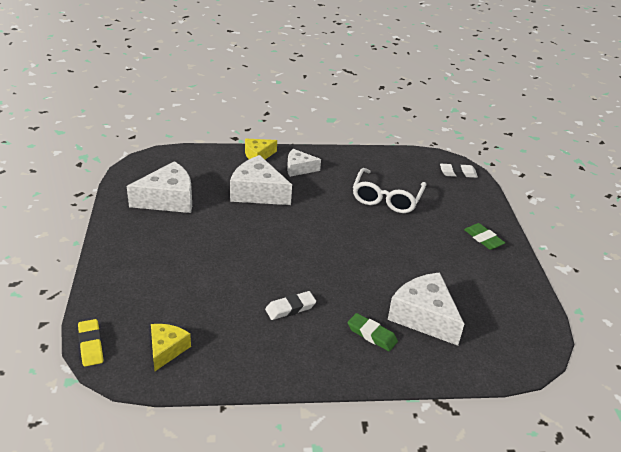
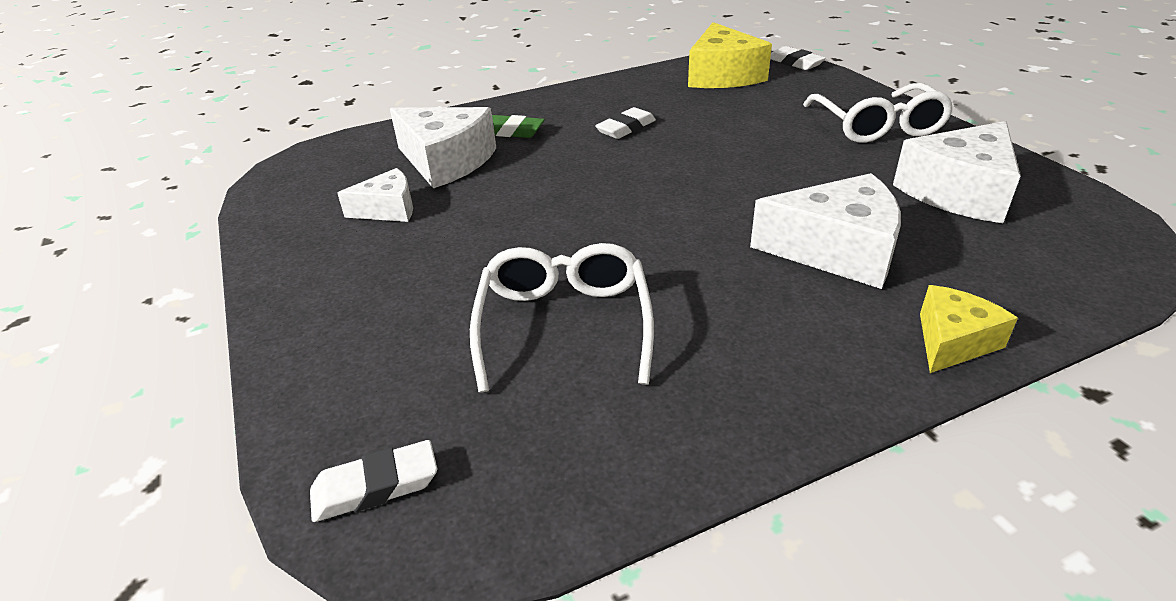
camera: 165 degrees right, 0 degrees up
(91, 345) = (795, 63): yellow eraser -> white eraser
(139, 252) = (878, 126): none -> white glasses
(166, 349) = (722, 76): yellow cheese -> yellow cheese, size x1.71
(299, 169) = (819, 337): white cheese -> white cheese (388, 209)
(483, 239) = (333, 296): green eraser -> none

